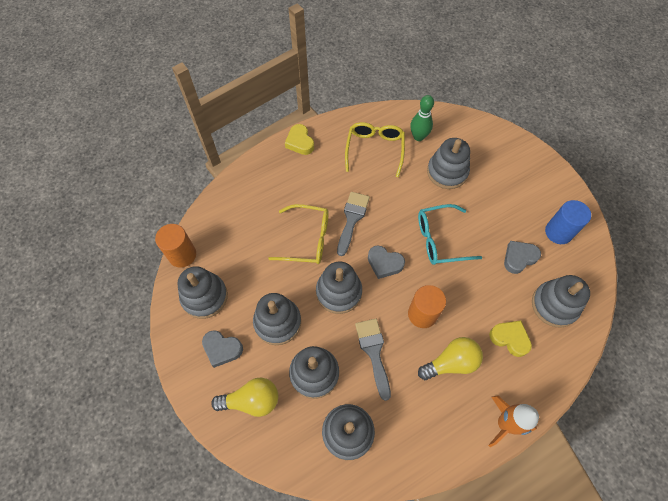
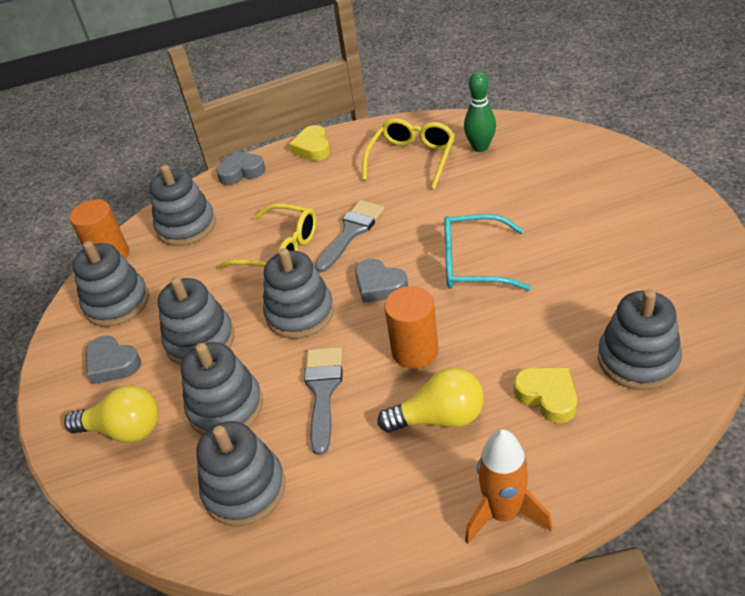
camera: 20 degrees right, 20 degrees down
(447, 172) = (510, 187): grey stacking toy -> grey stacking toy (186, 226)
(519, 258) = (593, 294): grey heart -> grey heart (241, 172)
(558, 232) = (669, 267): blue cylinder -> none

